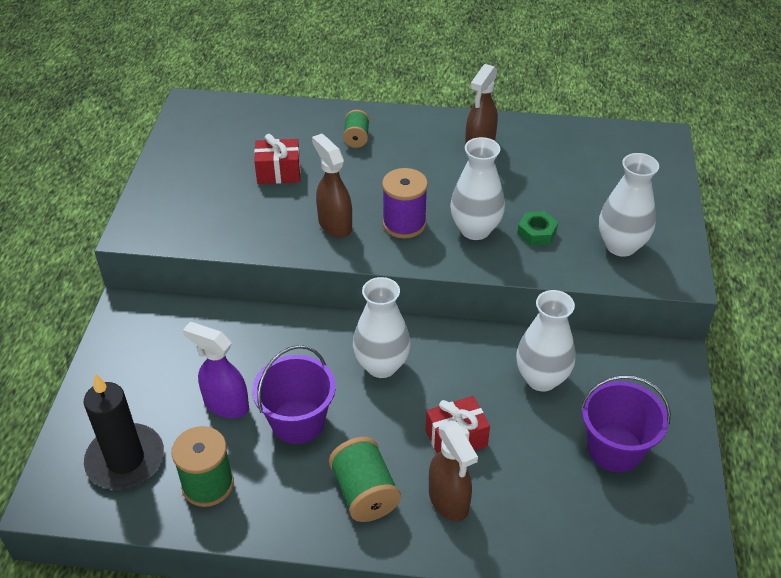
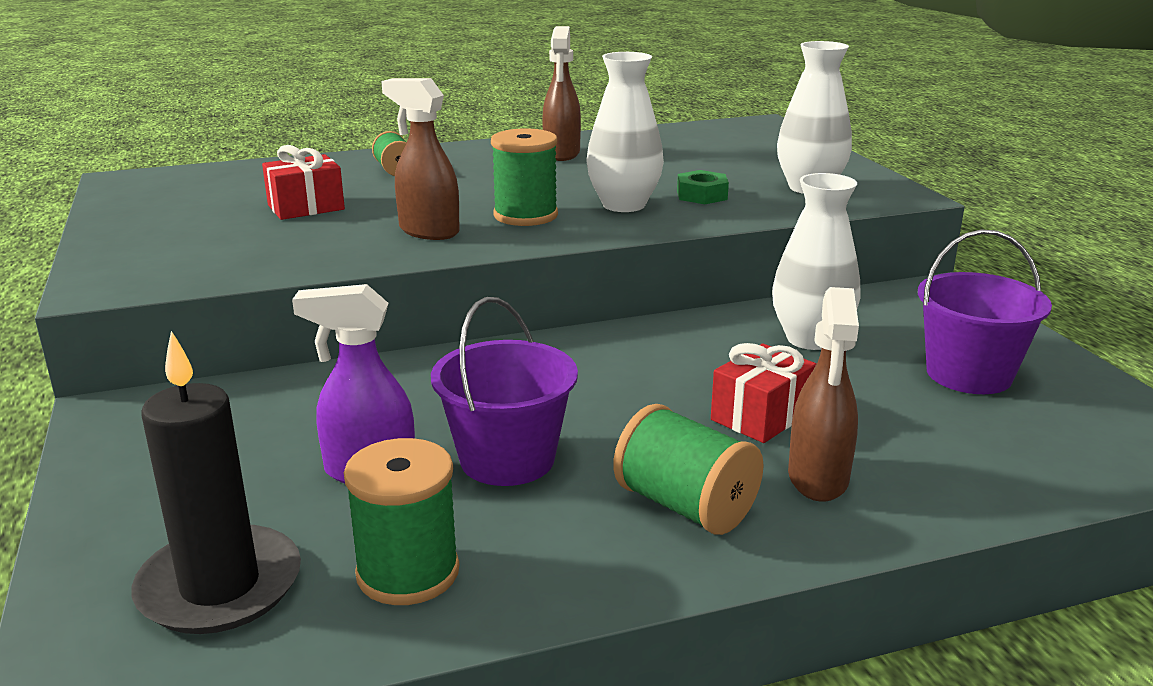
camera: 25 degrees left, 20 degrees down
(381, 365) = (586, 376): white vase -> none
(404, 224) = (525, 215): purple spool -> green spool
(449, 501) = (818, 479): brown spray bottle -> brown spray bottle turned 60 degrees clockwise

